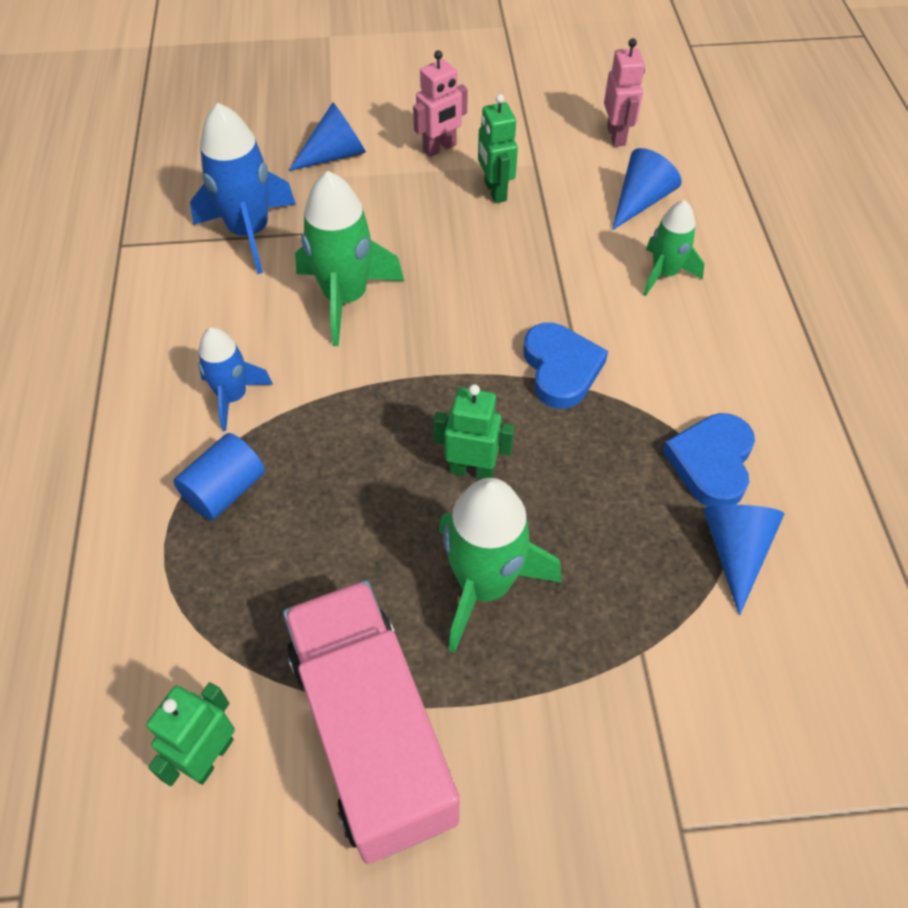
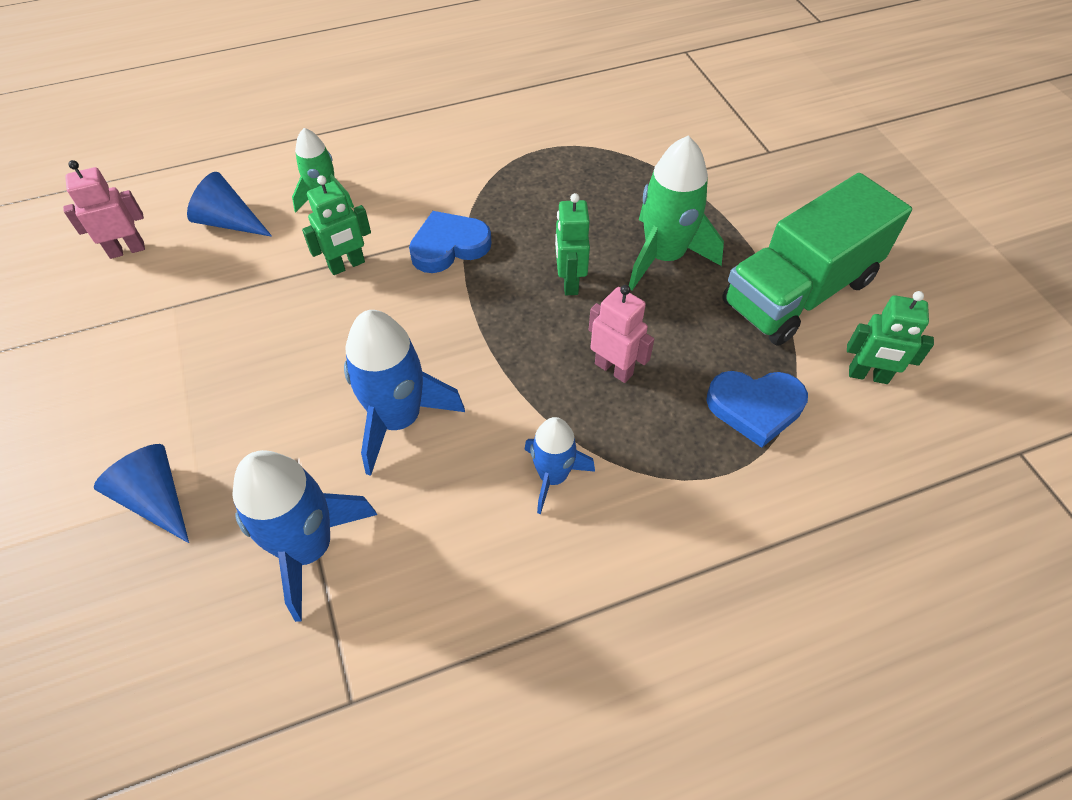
camera: 105 degrees left, 0 degrees up
(225, 490) = (657, 445): blue cylinder -> none
(345, 298) = (398, 419): green rocket -> blue rocket
(372, 733) = (799, 292): pink truck -> green truck
(440, 148) = (144, 393): pink robot -> pink robot (614, 369)
(495, 191) = (220, 330): green robot -> green robot (347, 265)
(711, 463) = (514, 158): blue heart -> blue heart (755, 407)
(735, 551) = (582, 143): blue cone -> none

